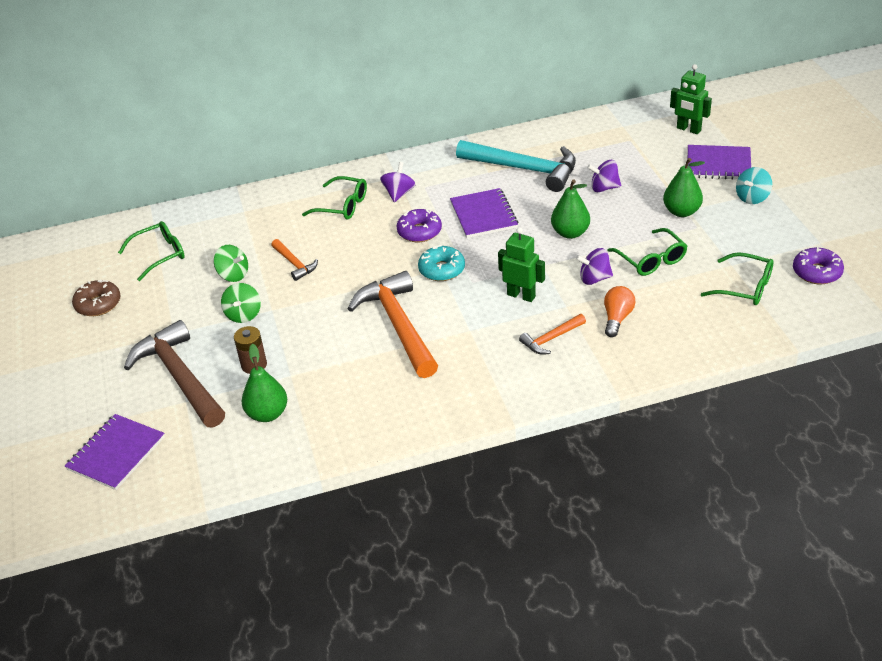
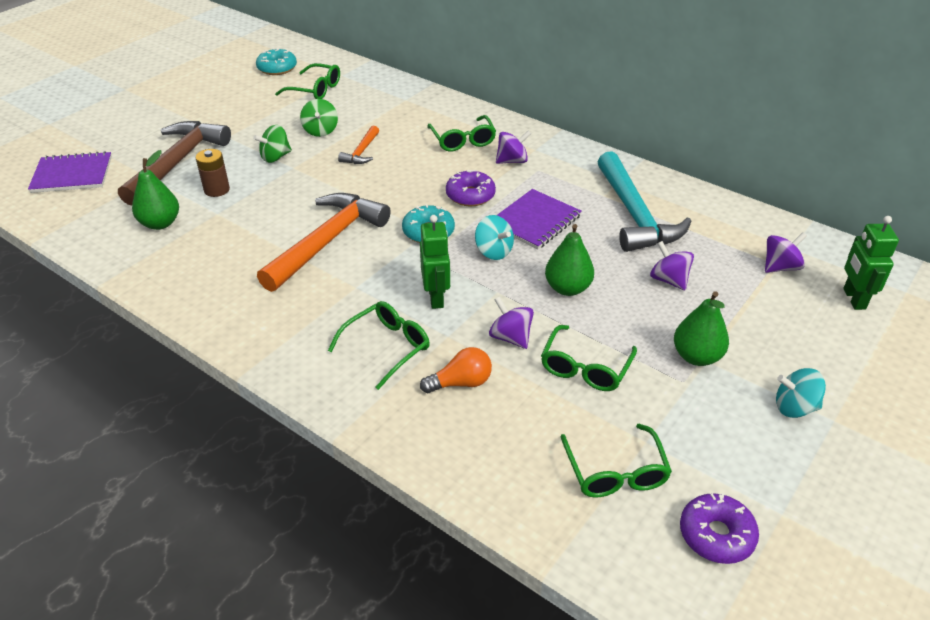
camera: 50 degrees right, 0 degrees up
(89, 265) = (277, 68): none -> turquoise donut
(98, 304) = (235, 92): brown donut -> none
(498, 248) = (493, 251): none -> turquoise spinning top
(551, 339) = (387, 347): orange hammer -> green glasses
(635, 140) = (780, 267): none -> purple spinning top
(718, 164) = (821, 351): purple notebook -> none

